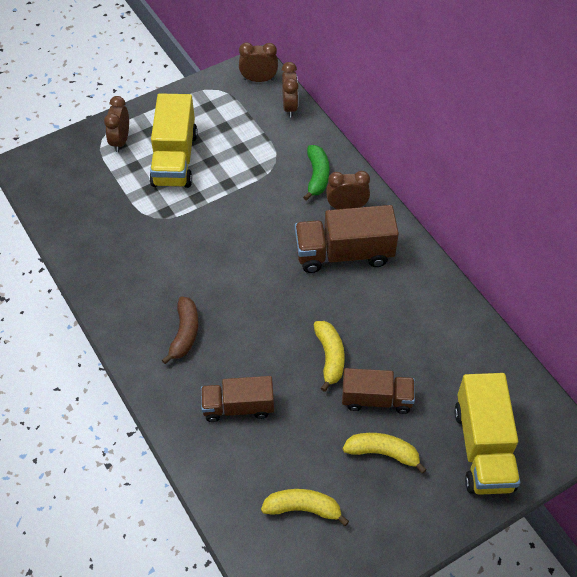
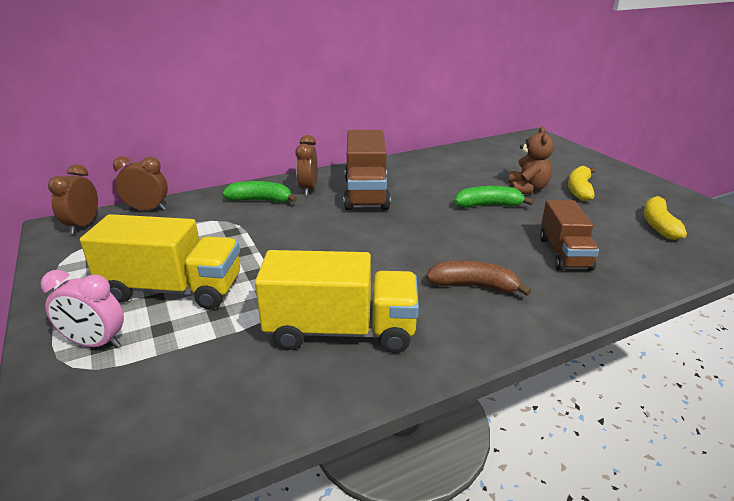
camera: 85 degrees left, 25 degrees down
(120, 141) = (95, 343): brown clock -> pink clock
(330, 357) = (488, 205): yellow banana -> green banana
(376, 399) = (527, 189): brown truck -> brown teddy bear
(483, 448) = (555, 158): yellow truck -> yellow truck (341, 331)

